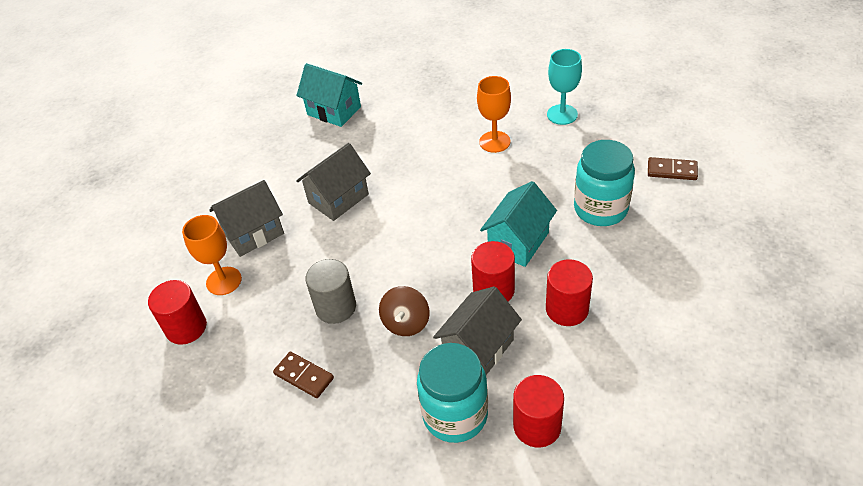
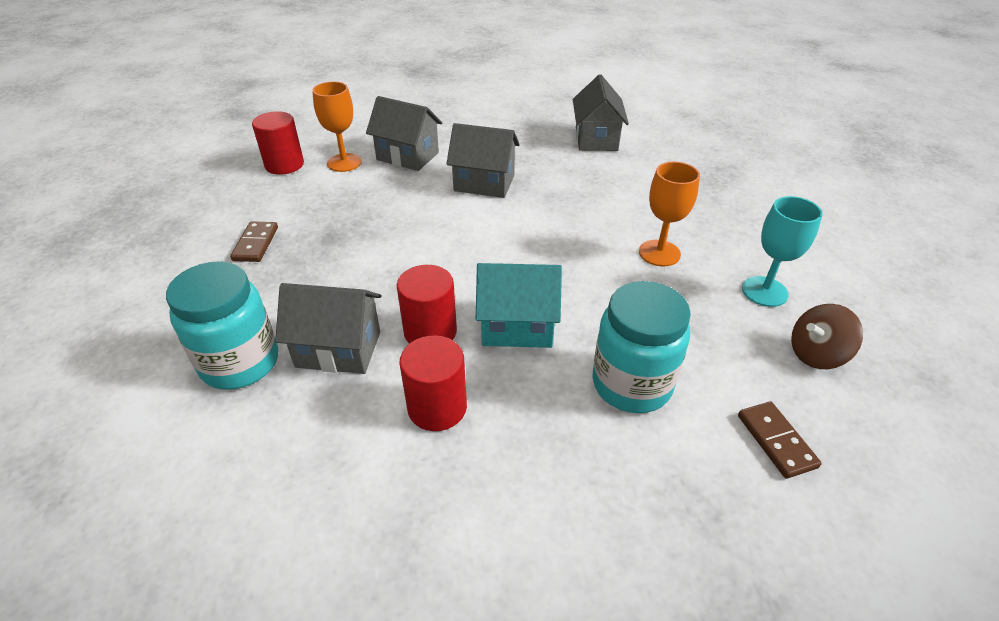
camera: 55 degrees right, 5 degrees down
(334, 111) = (596, 139): turquoise house -> grey house
(336, 307) = (346, 232): grey cylinder -> none
(406, 323) = (349, 283): brown spinning top -> brown spinning top (816, 354)
(537, 426) = (244, 440): red cylinder -> none

